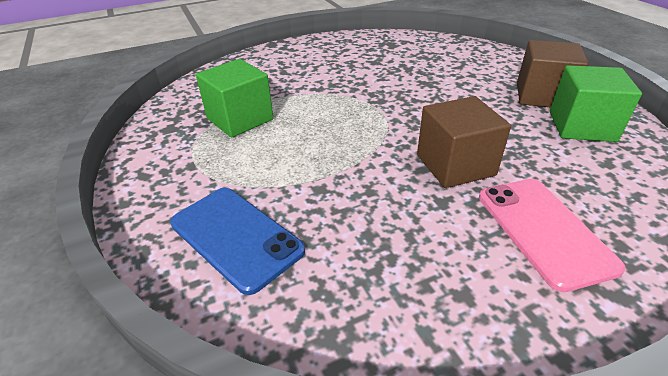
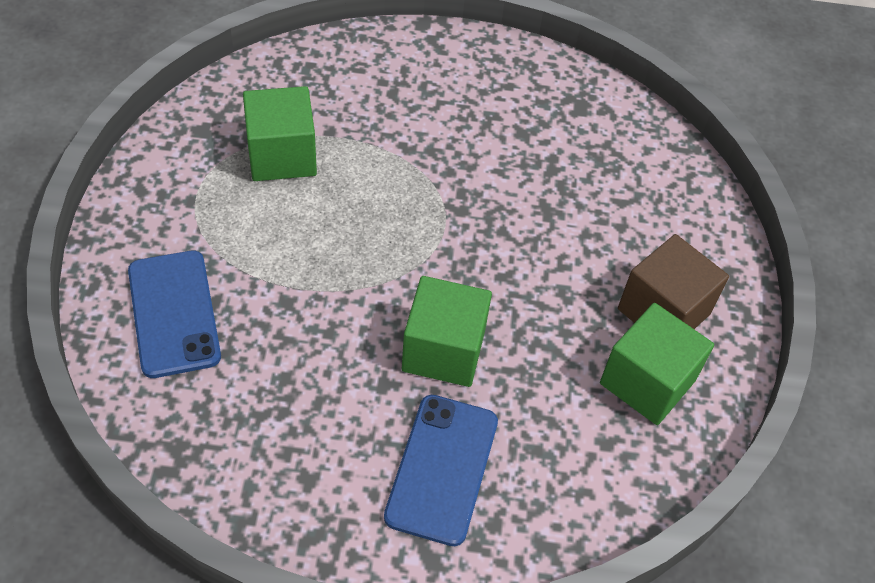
camera: 25 degrees right, 15 degrees up
(455, 165) = (443, 350): brown cube -> green cube
(543, 230) = (442, 469): pink phone -> blue phone

